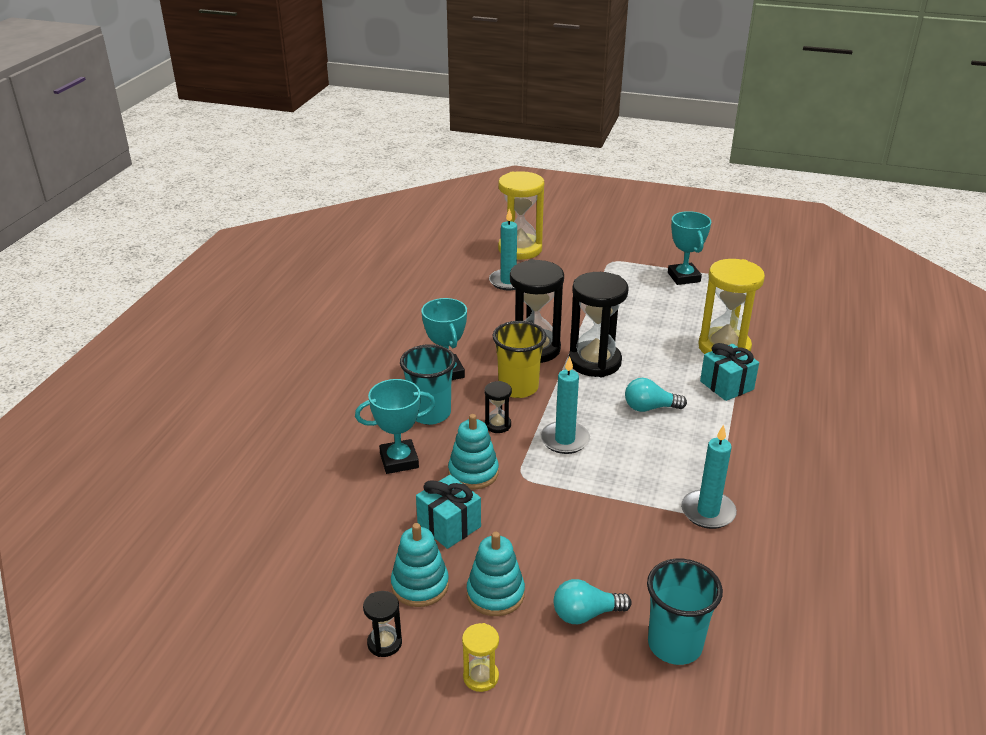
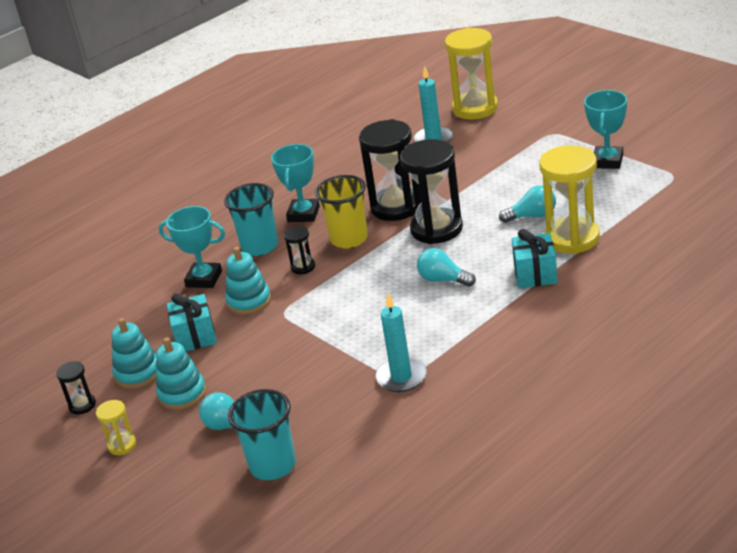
camera: 35 degrees right, 0 degrees up
(564, 440) = (344, 291): turquoise candle -> none
(669, 334) = (532, 216): none -> turquoise light bulb

